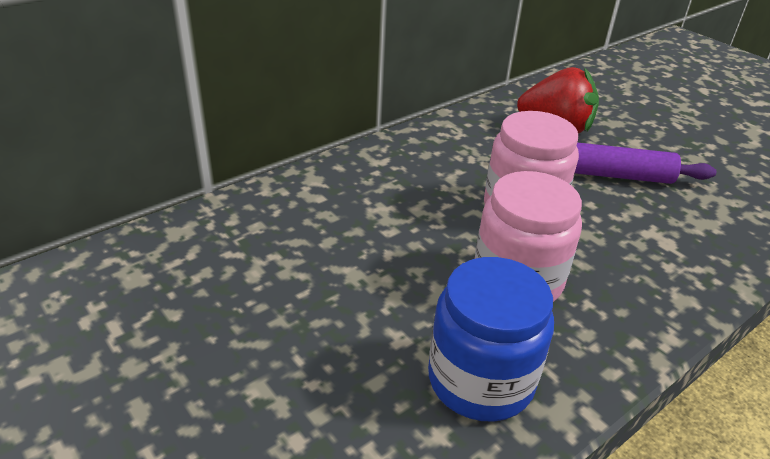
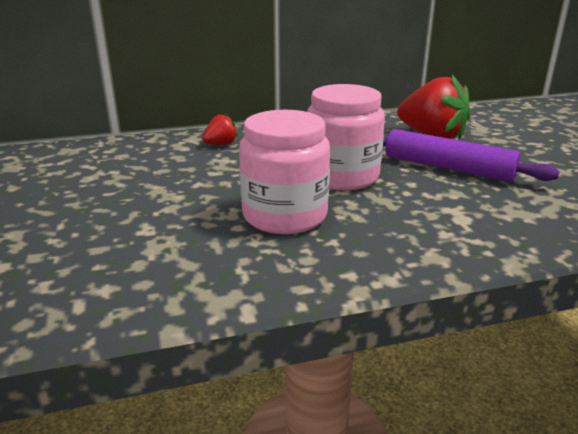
camera: 25 degrees right, 10 degrees down
(355, 183) = (221, 144): none -> red strawberry
(480, 380) = (178, 266): blue jar -> none

